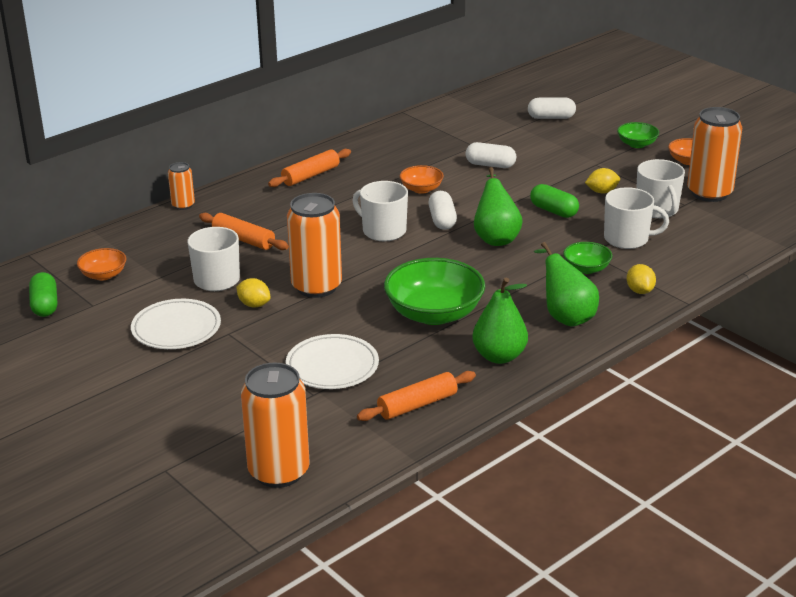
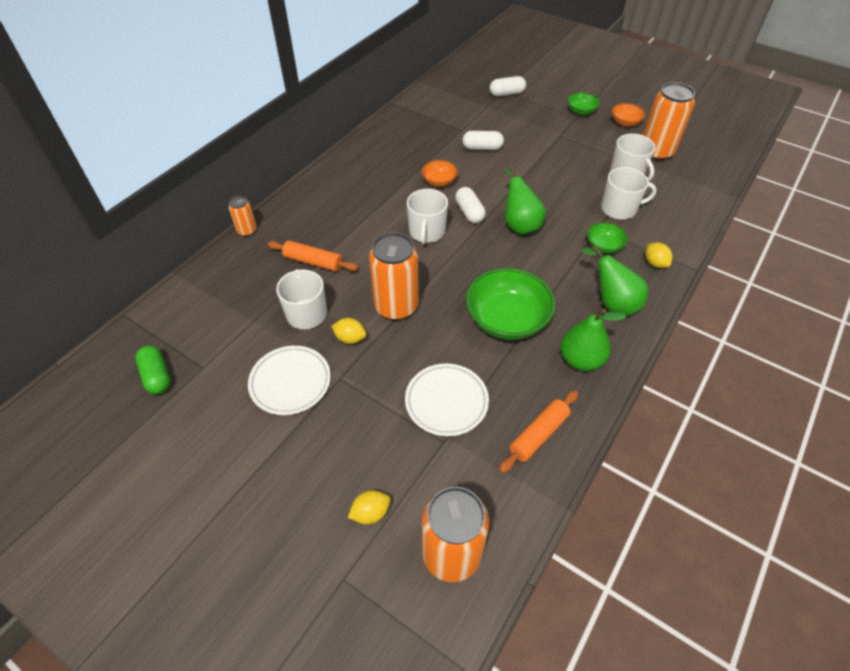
camera: 15 degrees left, 20 degrees up
(103, 275) = (201, 327): orange bowl -> none
(311, 175) = (344, 180): orange rolling pin -> none
(383, 231) = (427, 232): white mug -> white mug turned 105 degrees counterclockwise
(553, 211) = (551, 188): green capsule -> none
(602, 192) = (578, 163): yellow lemon -> yellow lemon (370, 513)

